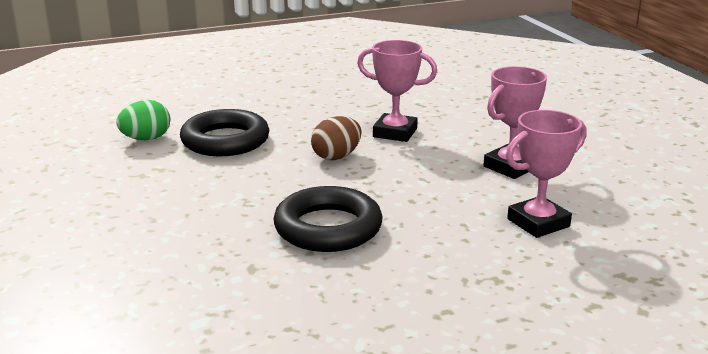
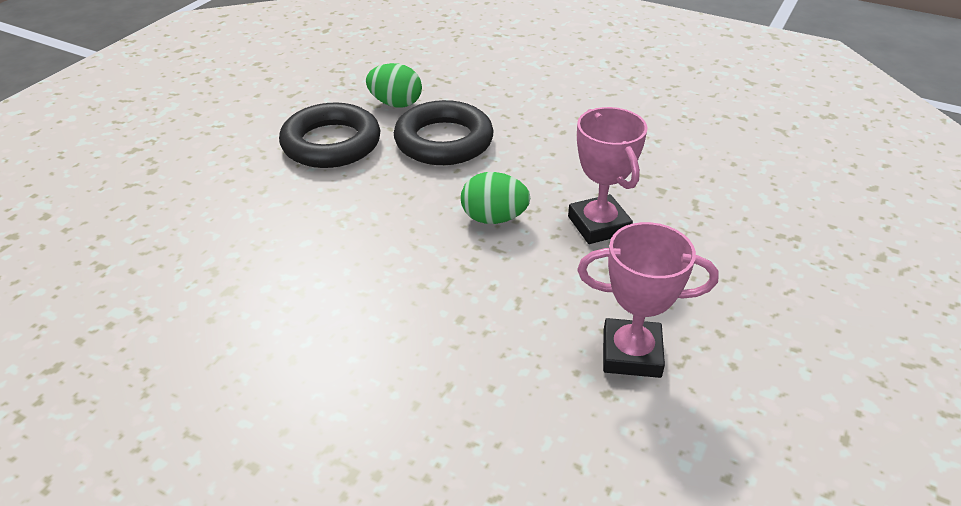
camera: 50 degrees right, 15 degrees up
(328, 228) = (342, 294): black ring -> black ring (331, 143)
(336, 156) = (494, 218): brown egg -> green egg
(538, 223) = (516, 448): pink trophy -> none

